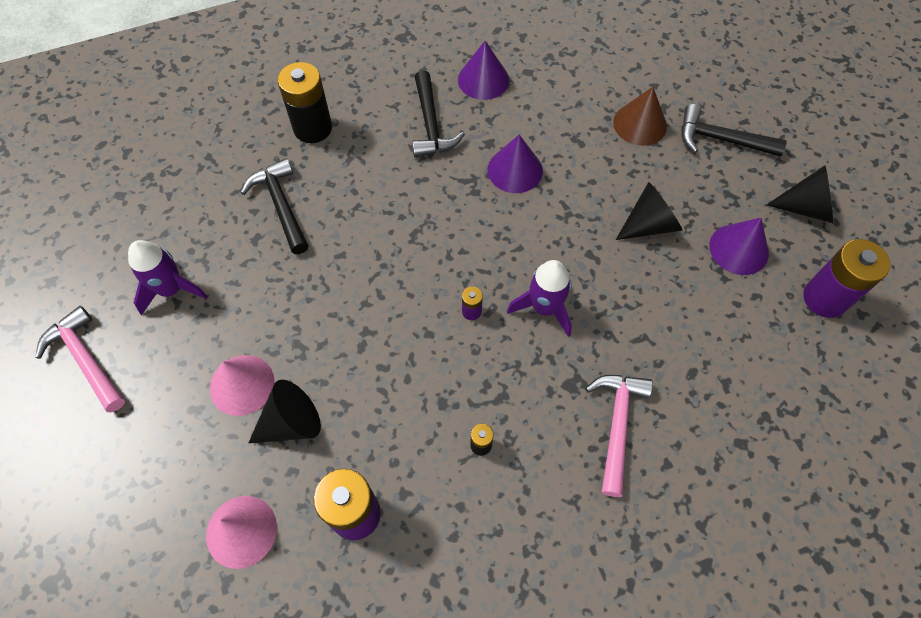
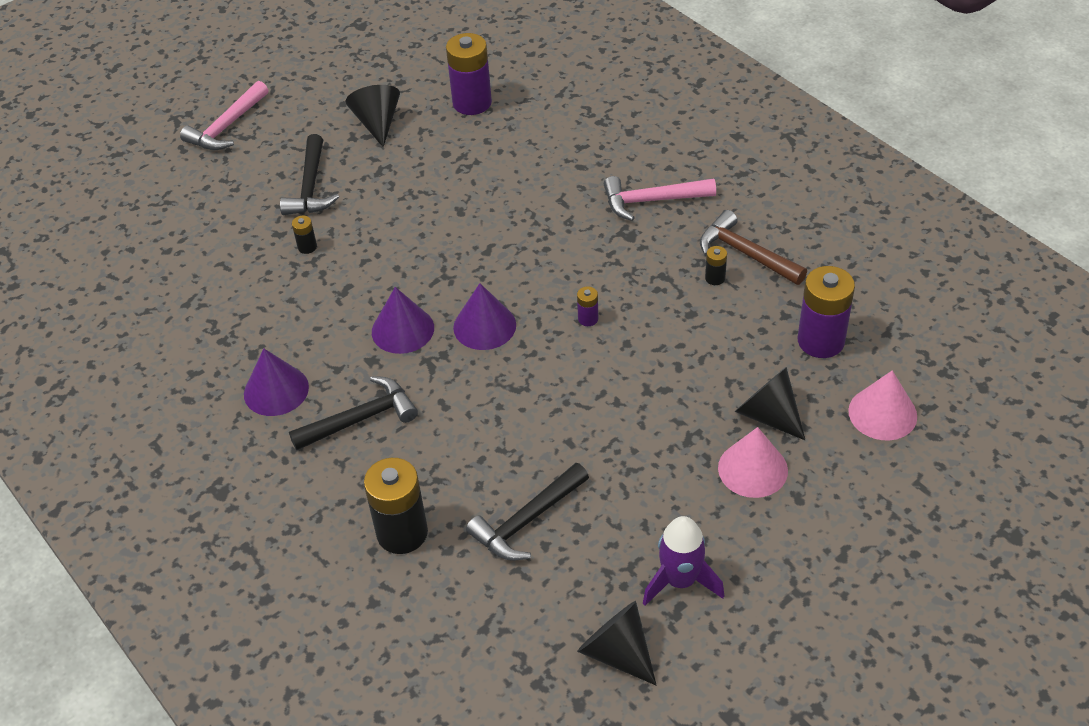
camera: 105 degrees left, 15 degrees down
(86, 359) = (800, 623): pink hammer -> pink hammer (227, 126)
(504, 491) = (746, 253): none -> brown hammer
(544, 308) = (560, 269): purple rocket -> none
(640, 124) = (307, 247): brown cone -> black battery
(649, 224) = (435, 218): black cone -> black cone (617, 652)
(739, 249) = (441, 157): purple cone -> purple cone (484, 326)

